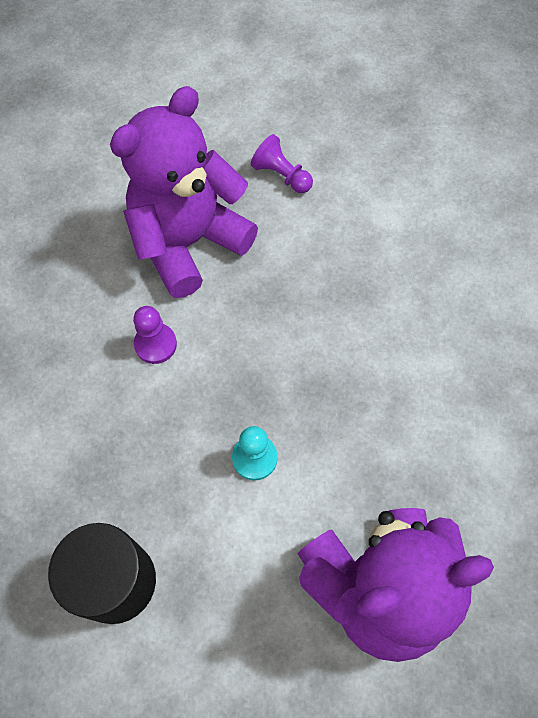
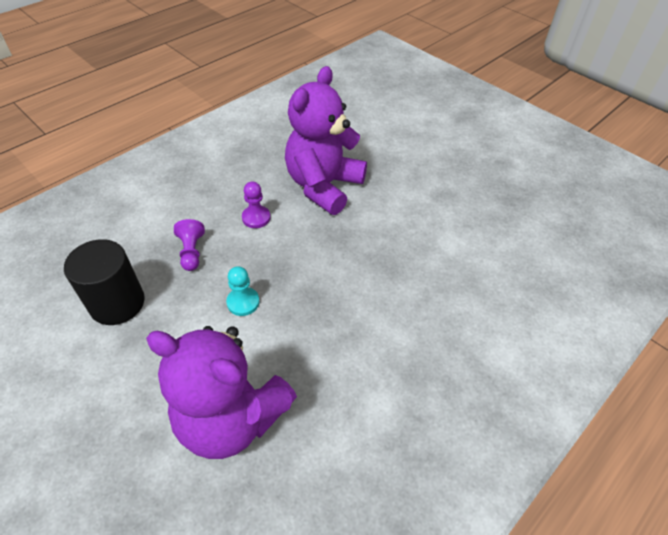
camera: 40 degrees right, 15 degrees down
(188, 242) = (323, 186): purple teddy bear -> purple teddy bear turned 60 degrees counterclockwise
(281, 175) = (407, 187): purple pawn -> purple pawn (191, 252)

